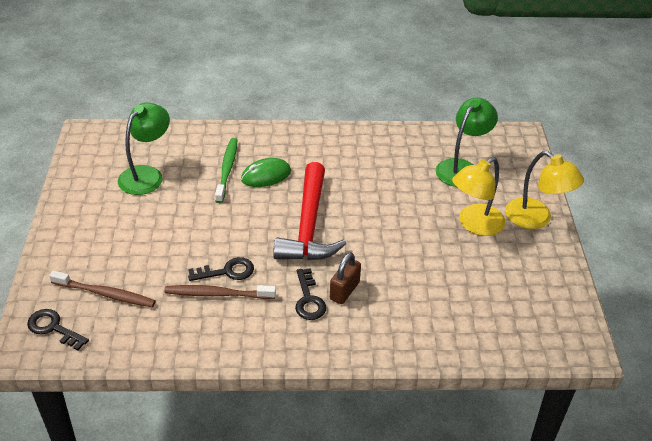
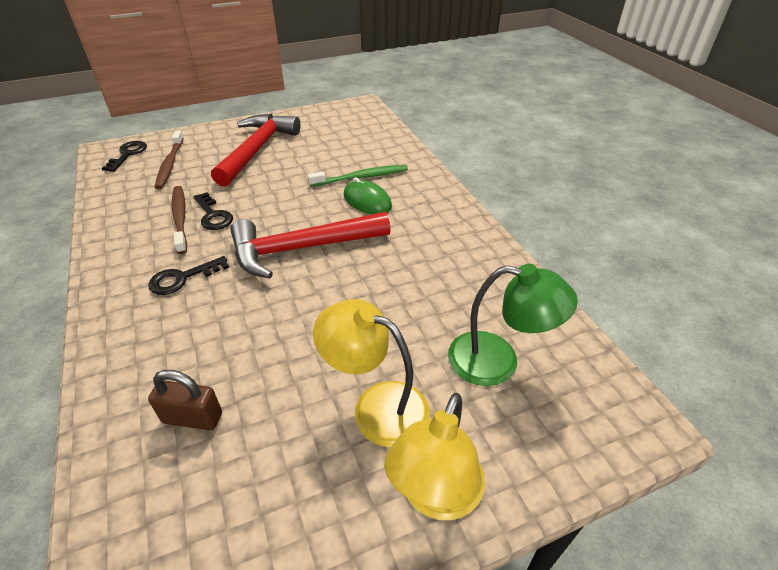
camera: 70 degrees right, 0 degrees up
(124, 225) = (257, 149): none -> red hammer
(146, 175) = (327, 142): green lamp -> none
(344, 291) = (202, 302): brown padlock -> brown padlock (192, 418)

